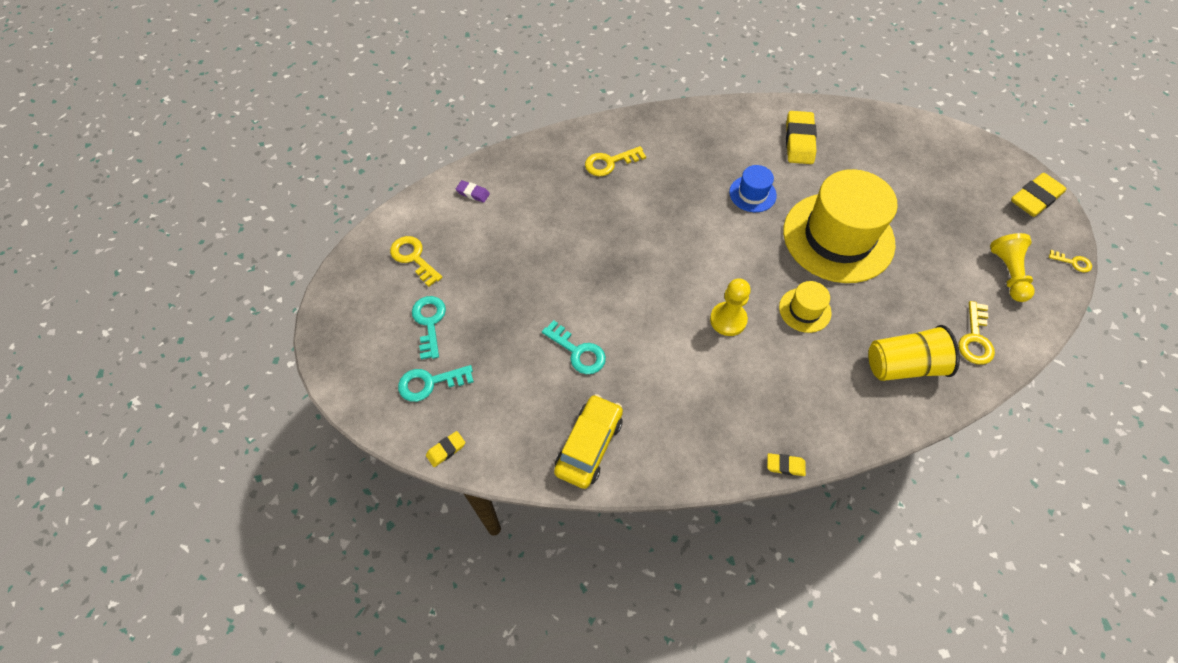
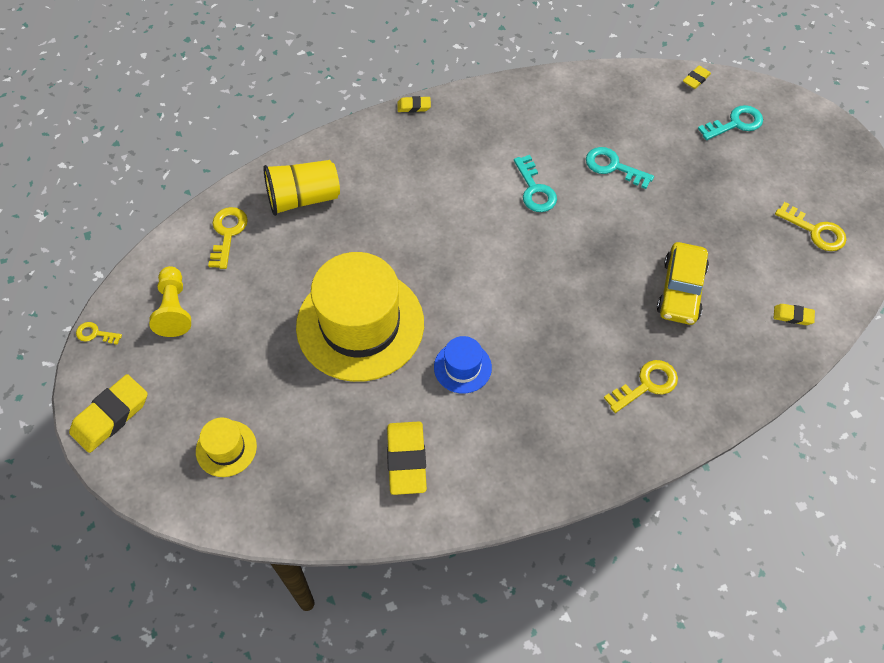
camera: 170 degrees right, 0 degrees up
(429, 322) = (764, 172): turquoise key -> turquoise key (535, 190)
(473, 193) = (792, 316): purple eraser -> yellow eraser
(589, 445) = (580, 98): yellow car -> yellow car (681, 290)
(728, 320) = (475, 216): yellow pawn -> none
(805, 310) = (398, 237): yellow hat -> yellow hat (226, 448)

